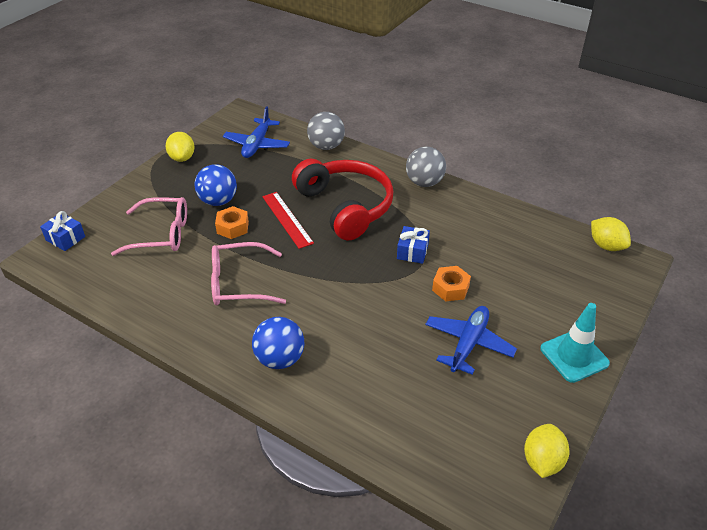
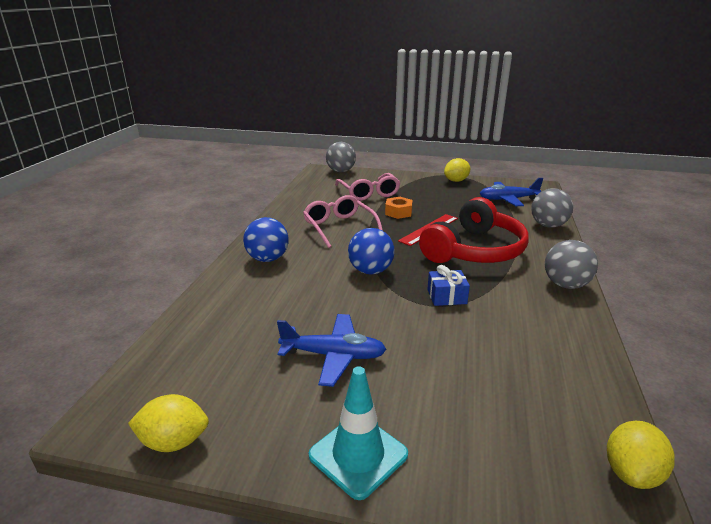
camera: 70 degrees right, 15 degrees down
(65, 238) = (341, 171): blue gift -> grey ball
(218, 201) = (422, 201): blue ball -> blue ball (370, 271)
(450, 288) = (410, 330): orange nut -> none

